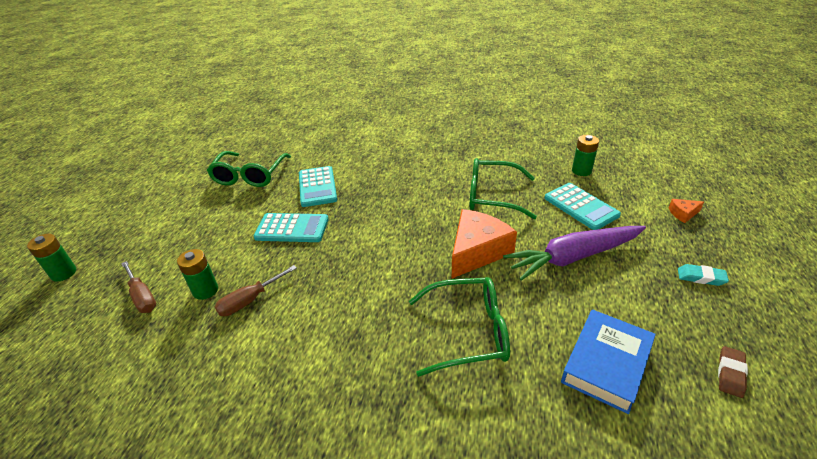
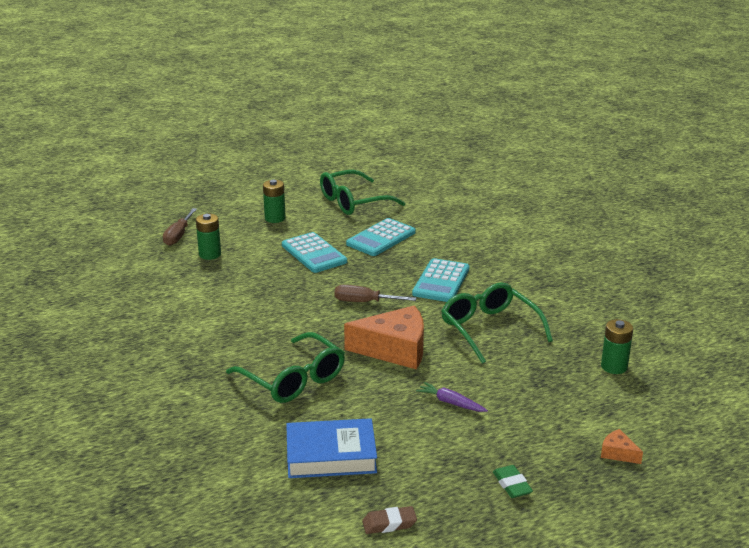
camera: 50 degrees right, 10 degrees down
(63, 273) = (165, 197): green battery -> green battery (275, 218)
(250, 300) = (221, 276): brown screwdriver -> brown screwdriver (365, 302)
(573, 257) = (451, 403): purple carrot -> purple carrot, size x0.43
(580, 207) = (541, 385): turquoise calculator -> turquoise calculator (441, 281)
(701, 277) = (512, 485): turquoise eraser -> green eraser

